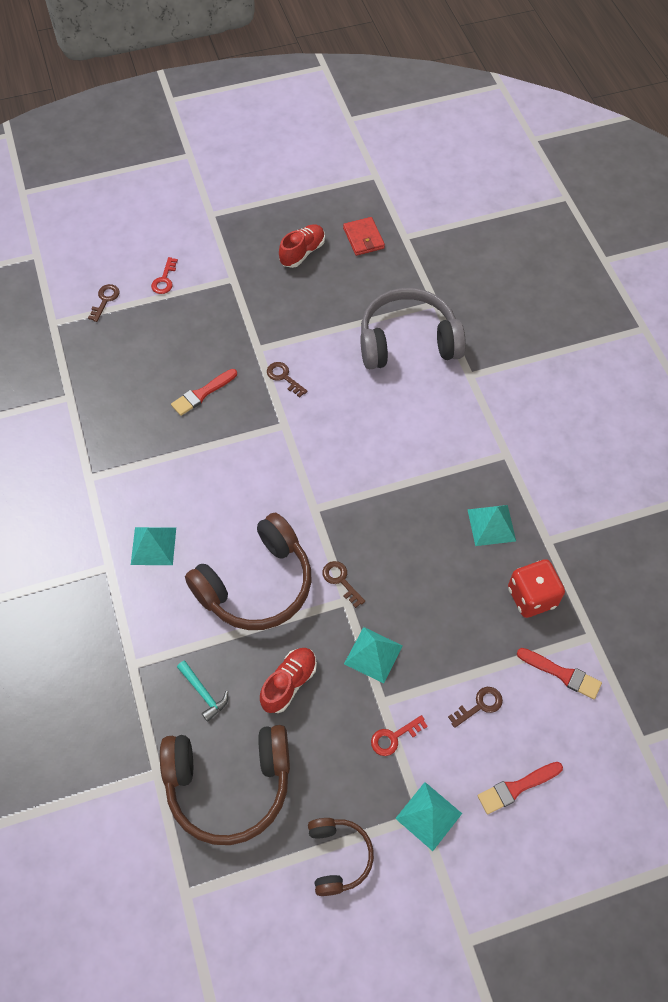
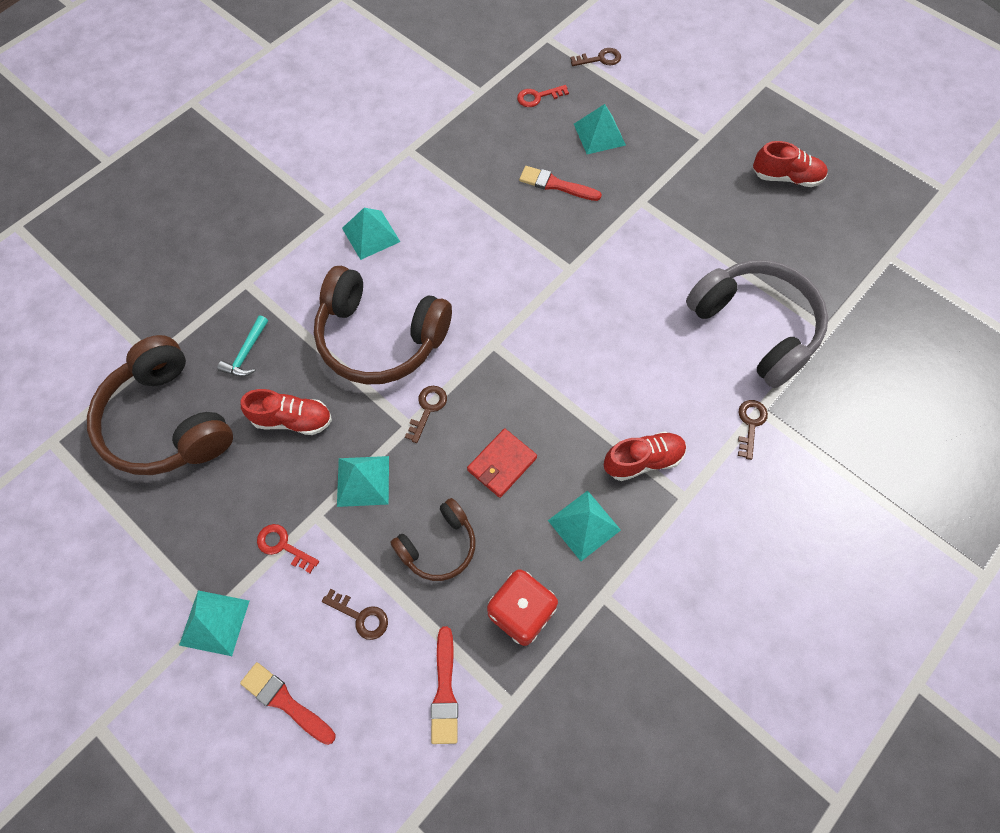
camera: 60 degrees right, 5 degrees up
(164, 279) = (658, 88): red key -> red key (538, 97)
(177, 340) = (599, 134): none -> turquoise pyramid
(284, 377) = (624, 240): brown key -> brown key (750, 424)
(338, 856) = (137, 555): brown headphones -> brown headphones (438, 546)
(363, 238) = (852, 220): red wallet -> red wallet (502, 464)
(465, 463) = (643, 460): none -> red shoe

